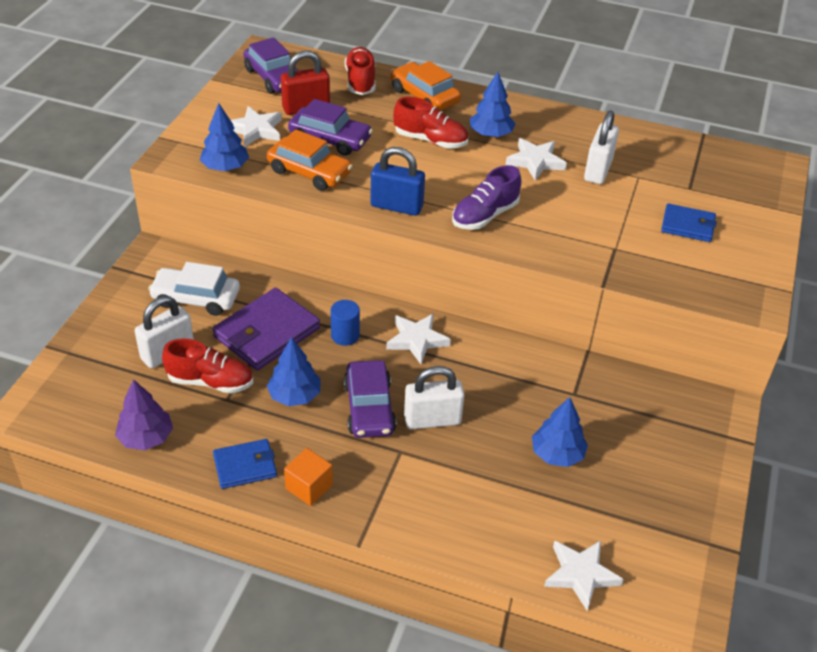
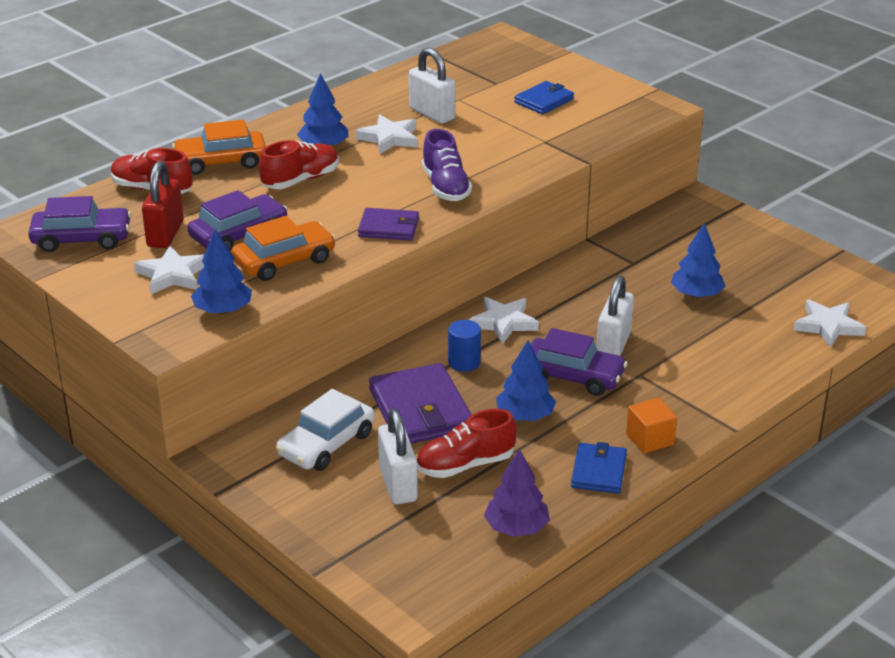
camera: 60 degrees left, 10 degrees down
(210, 381) = (465, 465): red shoe -> red shoe turned 150 degrees counterclockwise
(396, 206) = (388, 228): blue padlock -> purple wallet

